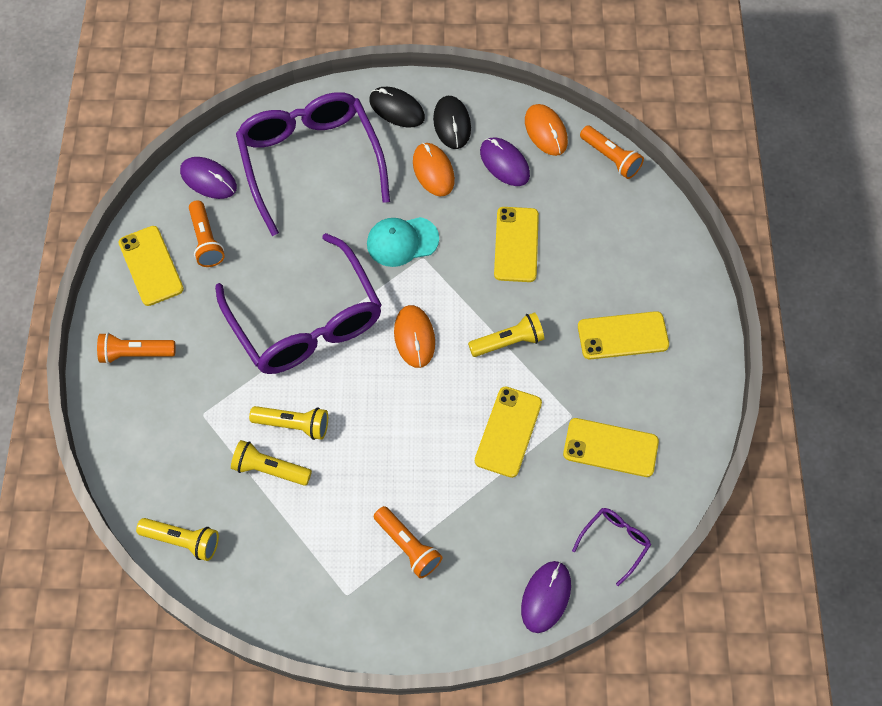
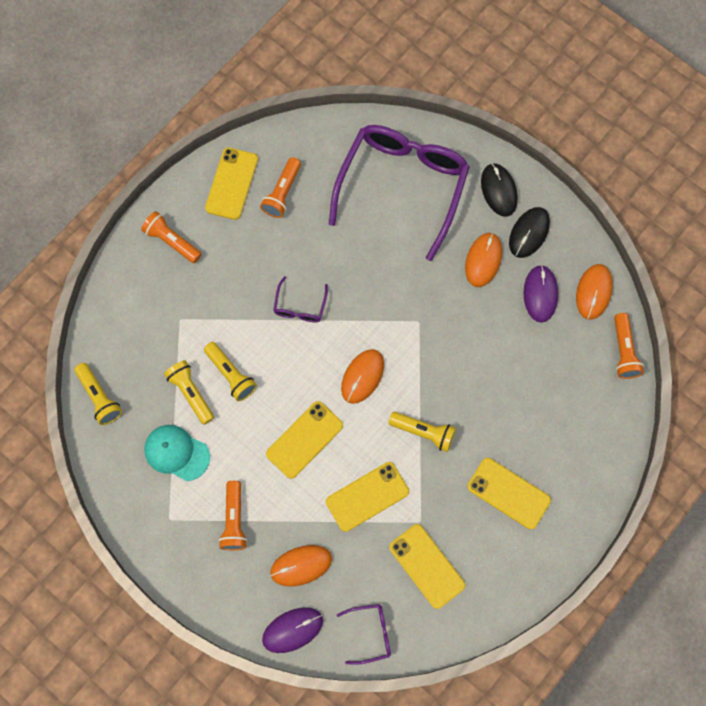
camera: 40 degrees right, 10 degrees up
(208, 179) = (321, 146): purple mouse -> none
(306, 321) = (300, 306): purple glasses -> purple glasses, size x0.41
(402, 241) = (414, 298): turquoise cap -> turquoise cap (176, 453)
(503, 536) = (301, 565): none -> orange mouse
(516, 244) = (493, 364): yellow phone -> yellow phone (304, 440)

